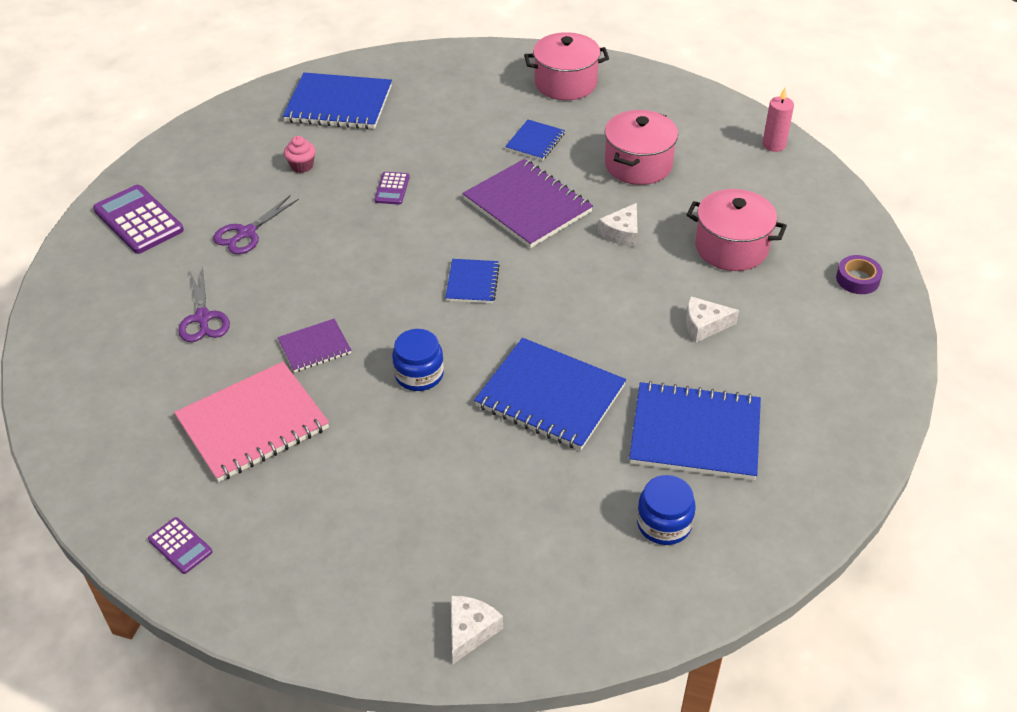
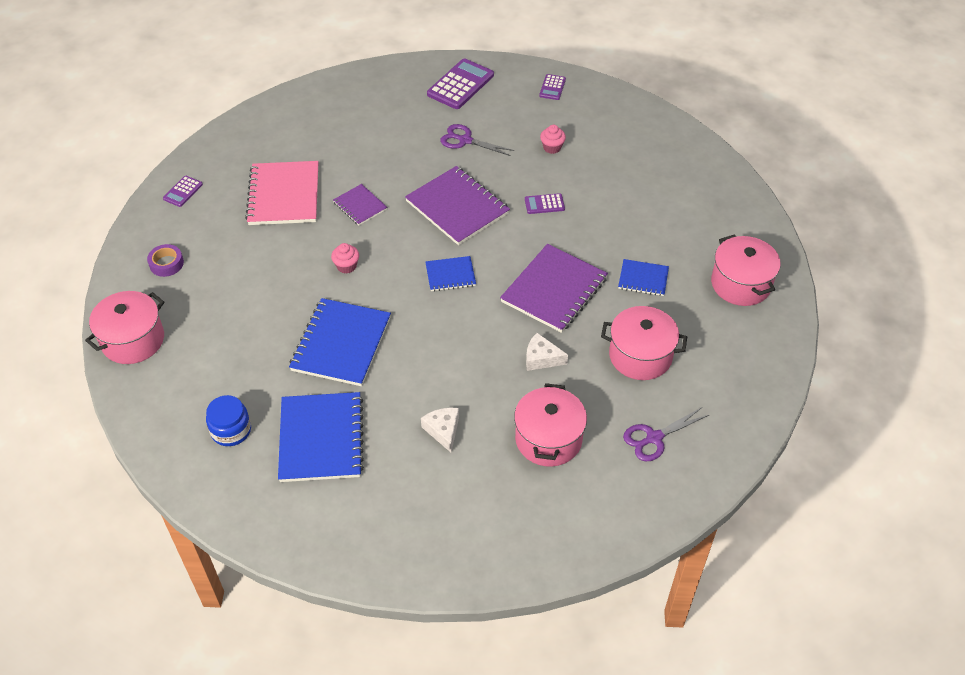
camera: 75 degrees right, 5 degrees up
(197, 146) = (552, 87): none -> purple calculator
(203, 318) = (373, 144): purple scissors -> purple scissors (654, 438)
(253, 424) = (284, 195): pink notebook -> pink notebook turned 45 degrees clockwise
(339, 104) = (639, 147): blue notebook -> none
(362, 259) = (457, 207): none -> purple notebook
(419, 374) = (346, 266): blue jar -> pink cupcake
(470, 631) = (133, 340): white cheese -> pink pot
(774, 145) = (716, 458): pink candle -> none
(857, 279) = (536, 542): purple tape -> purple tape (166, 264)

